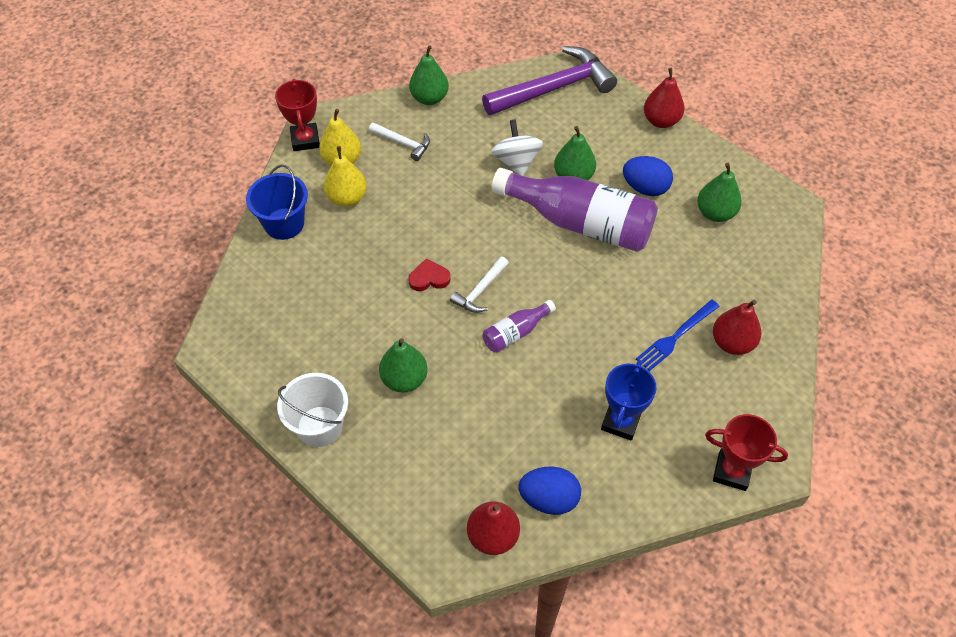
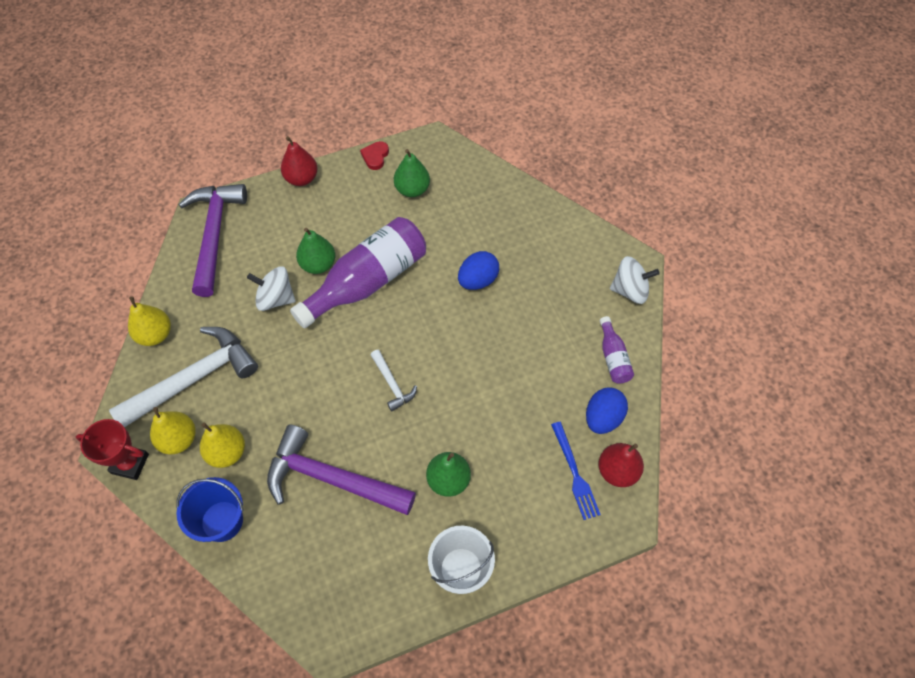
camera: 65 degrees left, 5 degrees up
(359, 284) = (331, 479): none -> purple hammer
(403, 143) = (194, 378): white hammer -> white hammer, size x2.13
(429, 98) = (155, 335): green pear -> yellow pear
(429, 278) = (357, 418): red heart -> red heart (375, 156)
(516, 333) = (447, 376): purple bottle -> purple bottle (613, 357)
(620, 422) = (560, 340): blue trophy -> none
(645, 188) = (361, 222): blue egg -> blue egg (478, 280)
(676, 336) = (506, 269): blue fork -> blue fork (574, 473)
(732, 343) = (529, 237): red pear -> none
(732, 471) = (630, 290): red trophy -> white spinning top

